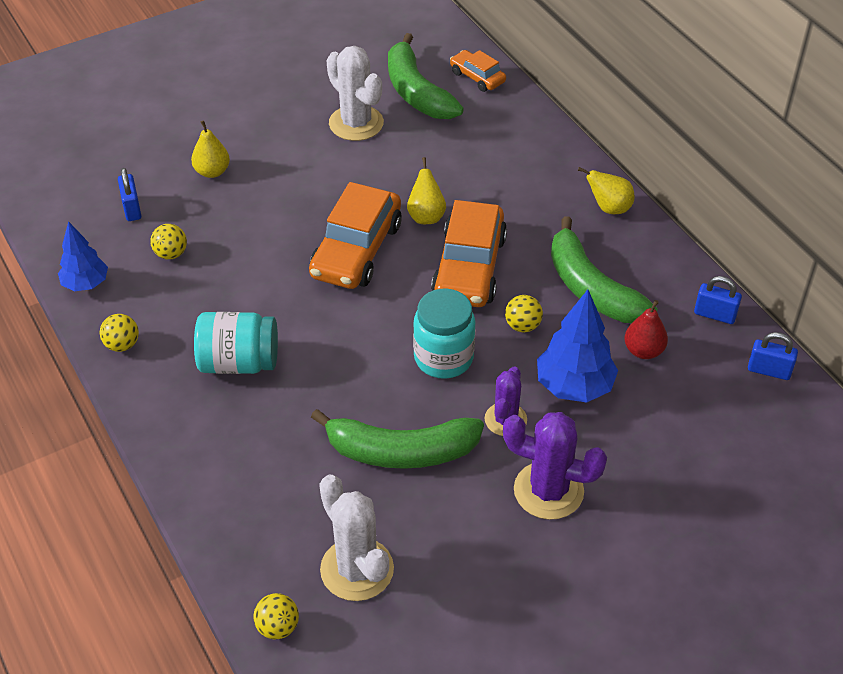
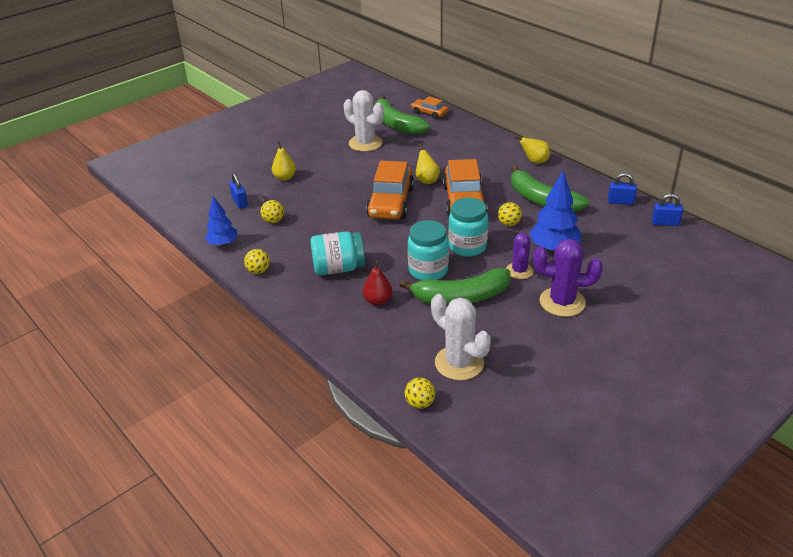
camera: 10 degrees left, 10 degrees down
(369, 392) = (428, 270): none -> turquoise jar
(643, 351) = (587, 225): red pear -> red pear (378, 301)

